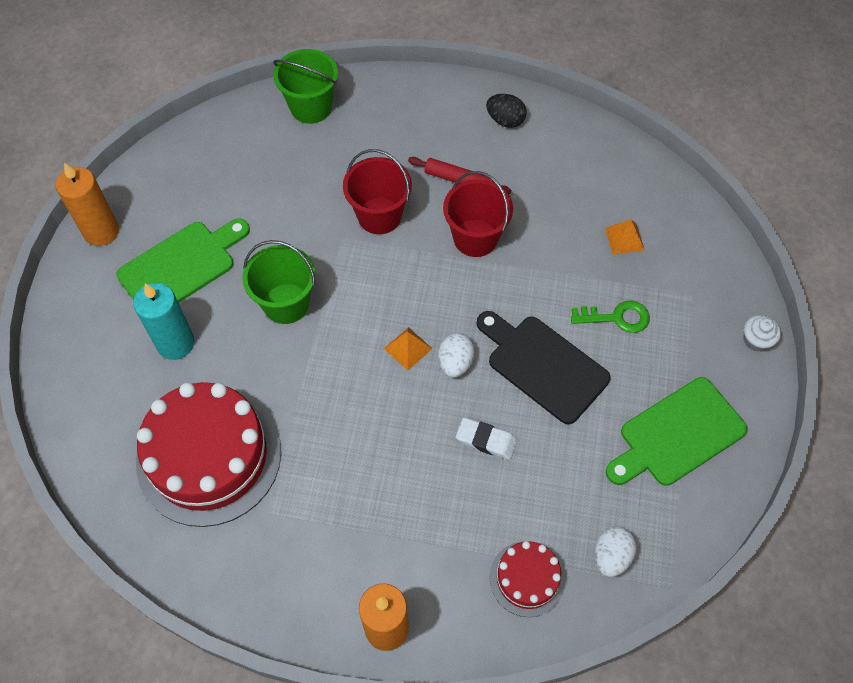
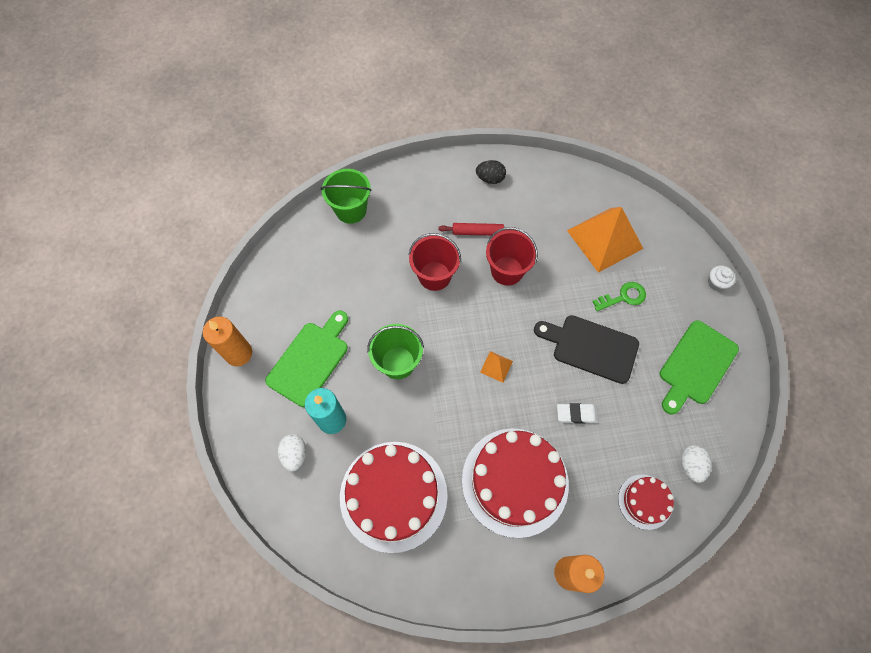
camera: 20 degrees left, 5 degrees up
(367, 493) = (515, 481): none -> red cake
(455, 363) = (532, 366): white egg -> white egg (295, 454)
(624, 238) = (604, 239): orange pyramid -> orange pyramid, size x2.38

